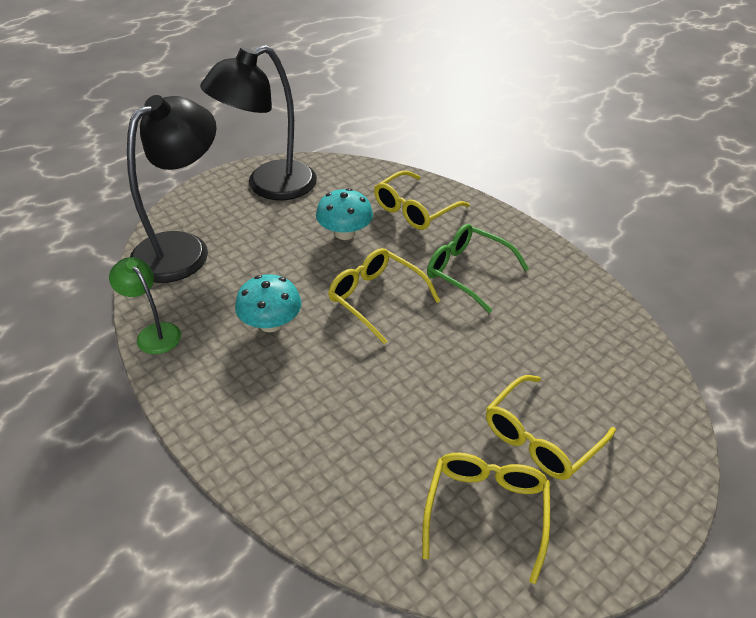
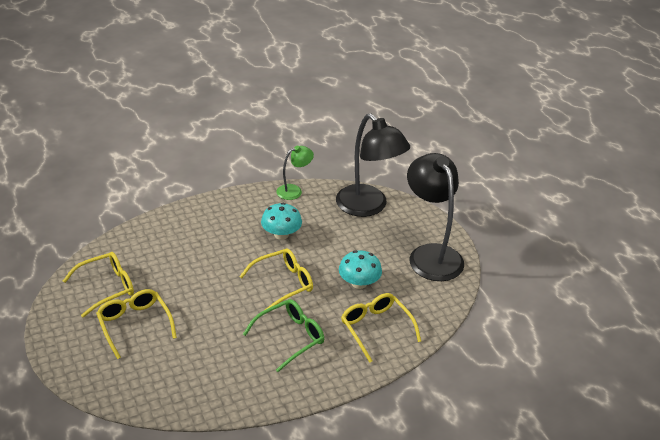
camera: 105 degrees right, 5 degrees down
(486, 511) = (107, 287): yellow glasses -> yellow glasses turned 60 degrees counterclockwise

